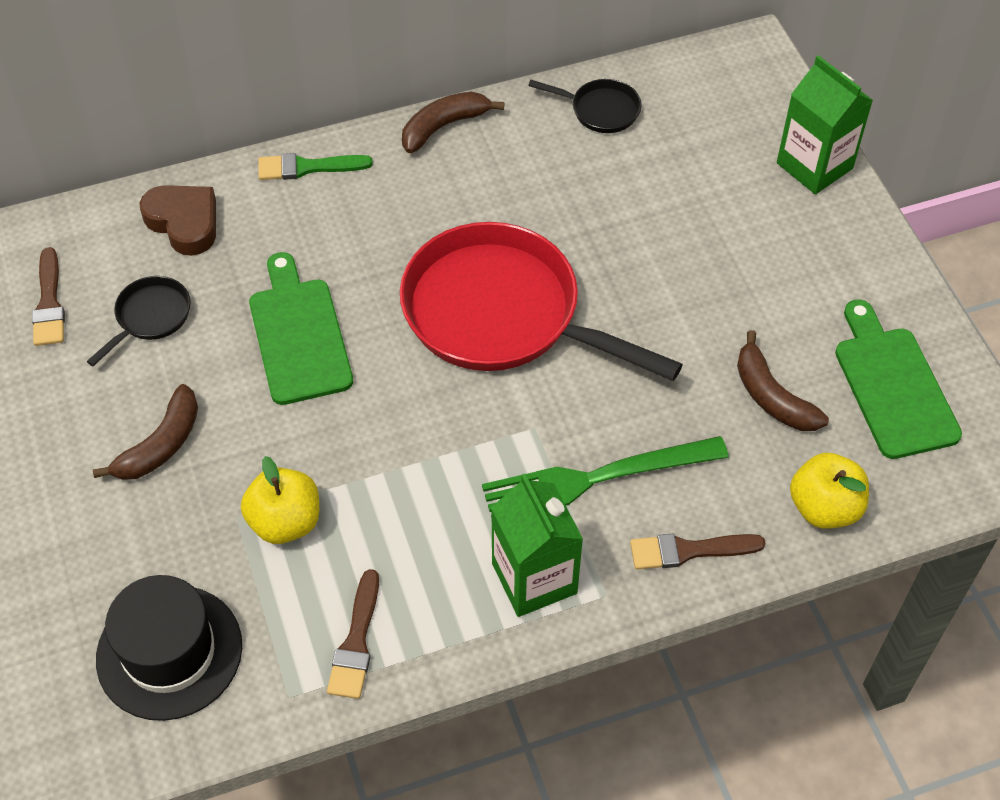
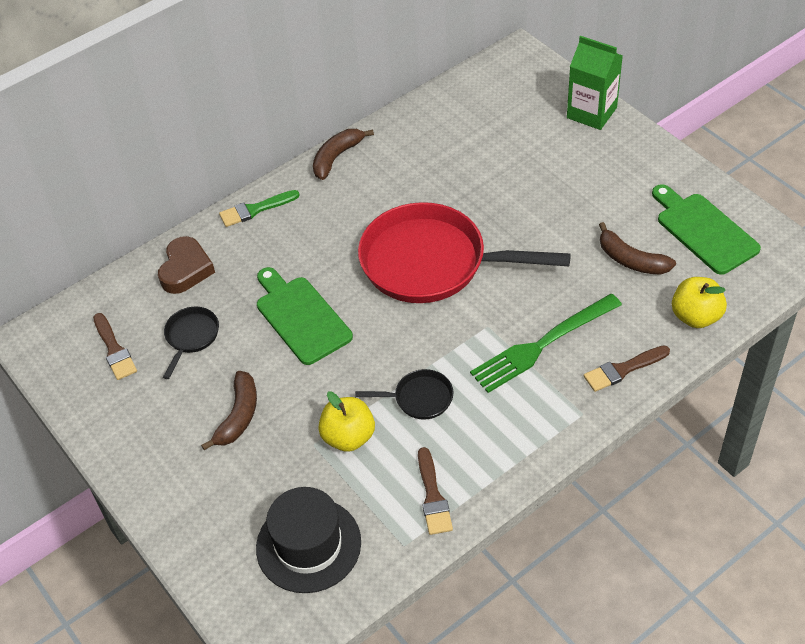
camera: 15 degrees left, 5 degrees down
(184, 222) = (186, 269): brown heart -> brown heart turned 75 degrees clockwise
(534, 578) = (531, 418): green carton -> none
(600, 110) = (437, 118): black pan -> black pan (419, 398)

